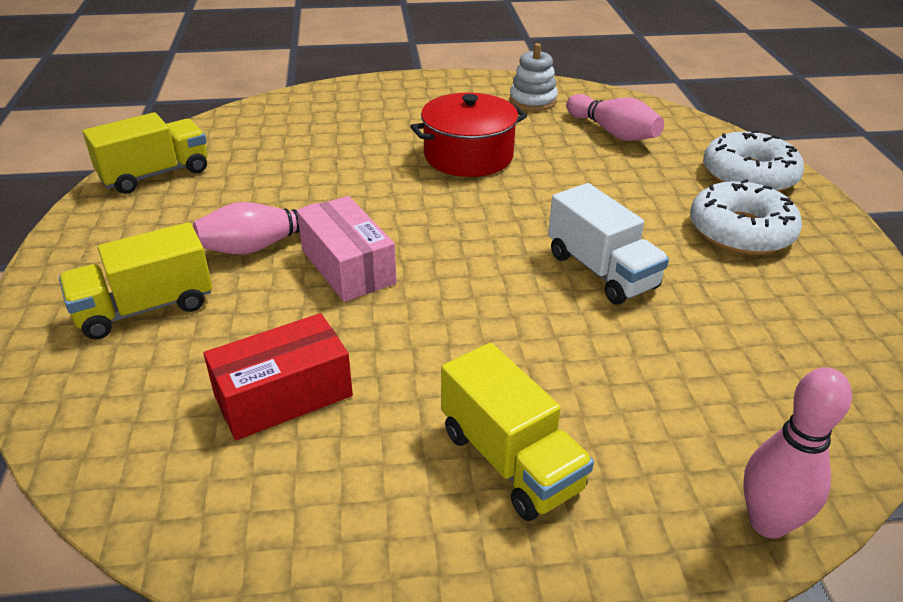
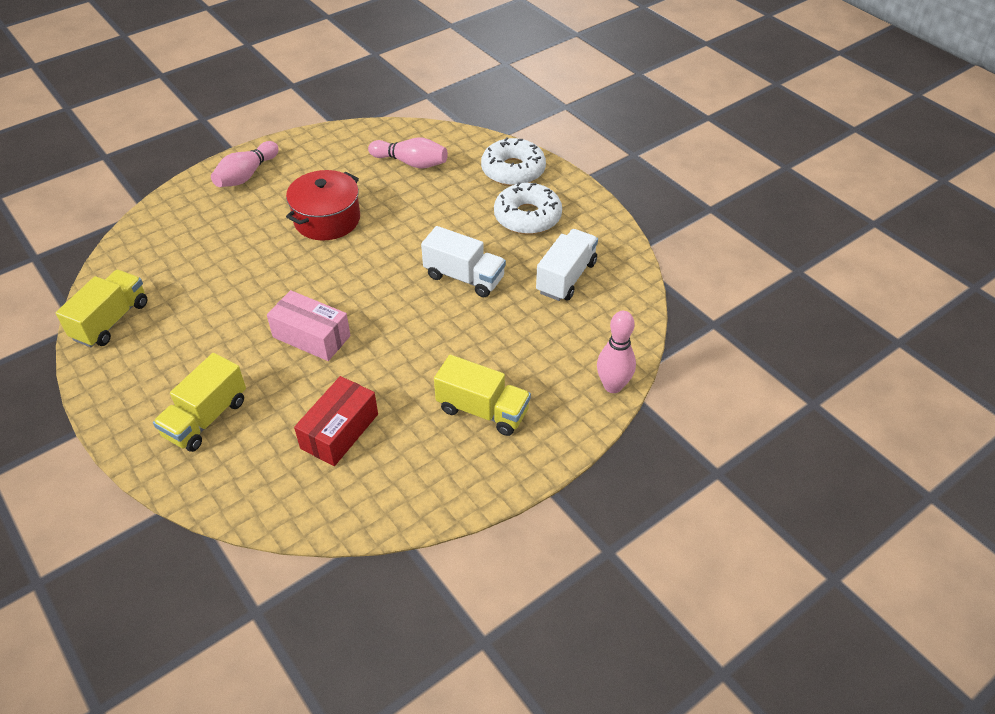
camera: 30 degrees left, 10 degrees up
(264, 244) = (244, 343): pink bowling pin -> pink bowling pin (246, 175)
(533, 101) = (339, 152): white stacking toy -> none
(763, 324) = (566, 277): none -> white truck

